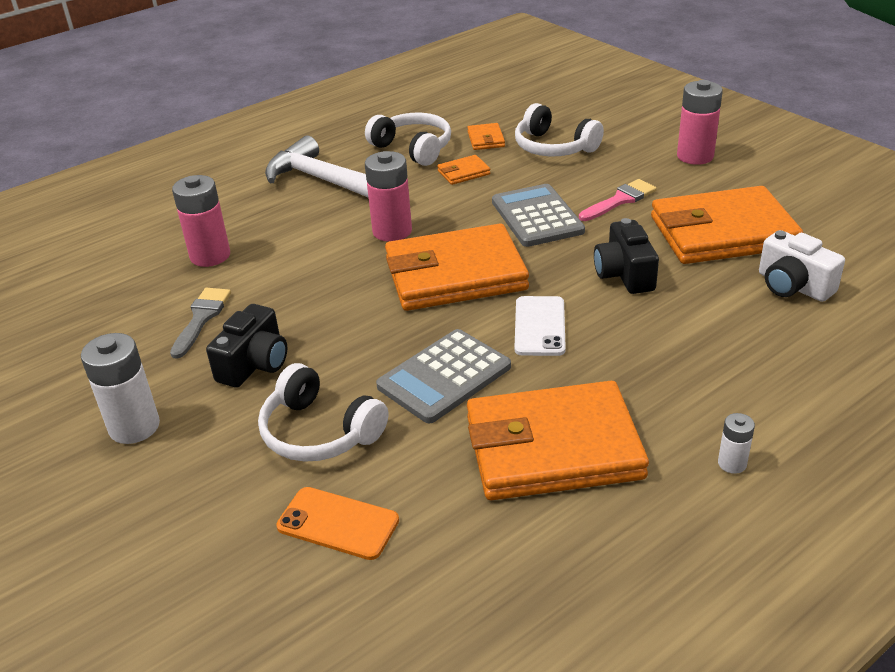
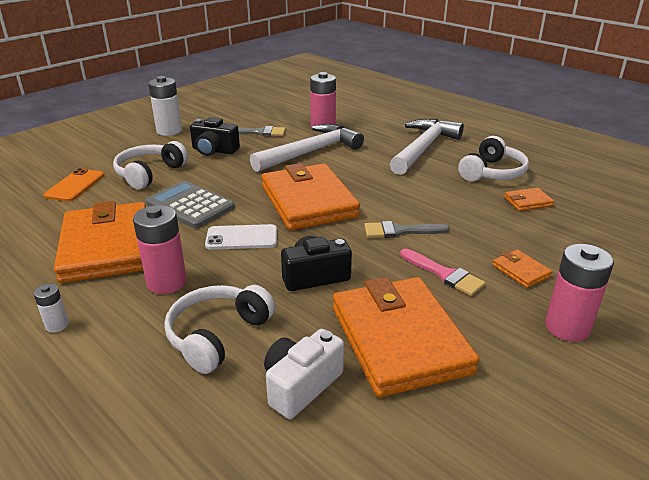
camera: 80 degrees right, 5 degrees down
(302, 269) = (311, 152): none -> white hammer
(392, 231) = (362, 175): pink battery -> pink battery (166, 282)
(463, 173) = (461, 195): orange wallet -> orange wallet (521, 271)
(537, 217) = (400, 231): grey calculator -> grey brush
(554, 147) = (534, 236): white headphones -> white headphones (218, 335)

